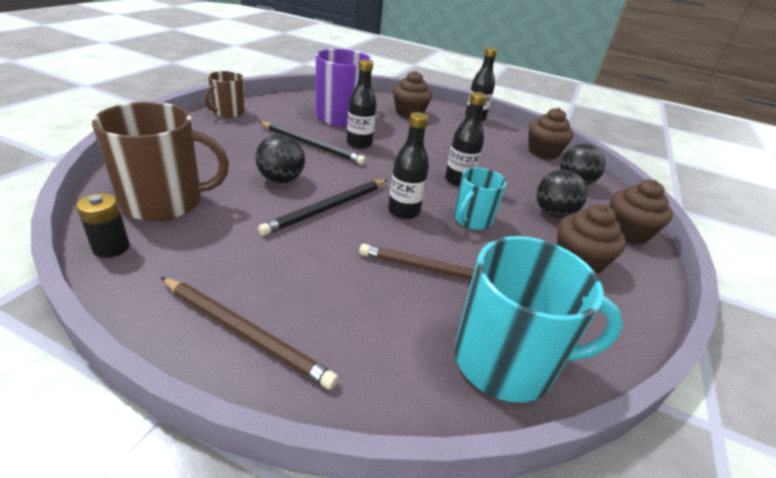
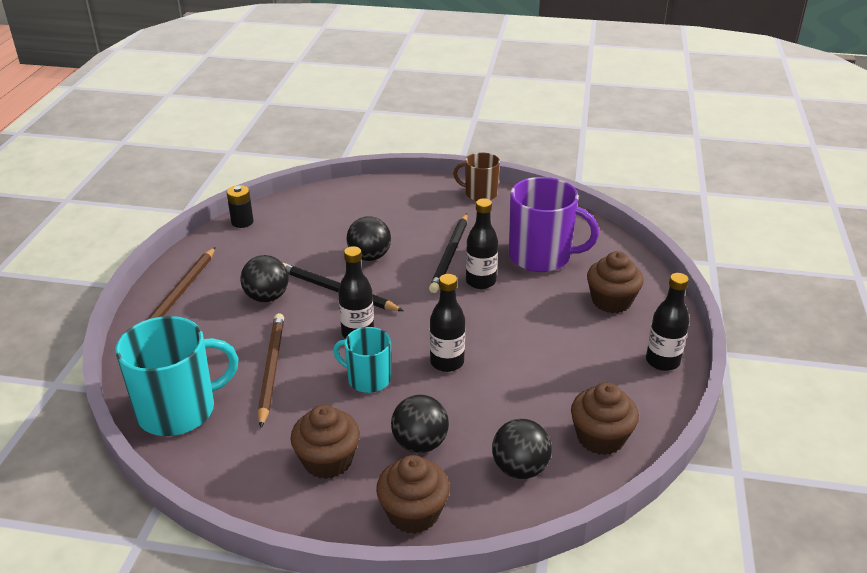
camera: 80 degrees right, 0 degrees up
(165, 202) = (303, 220): brown mug -> none
(309, 255) = (267, 297): none -> black ball
(506, 361) = (178, 410): turquoise mug -> turquoise mug turned 105 degrees counterclockwise

